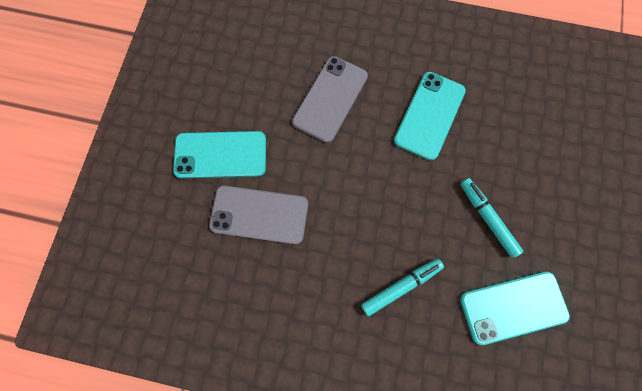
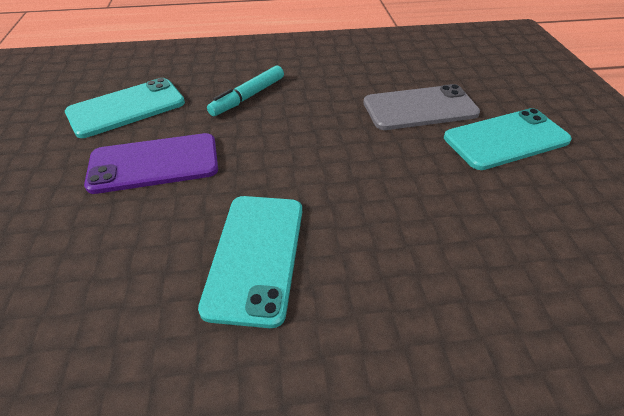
camera: 160 degrees right, 30 degrees down
(330, 99) = (422, 233): grey phone -> none
(487, 218) = (154, 163): turquoise marker -> purple phone

